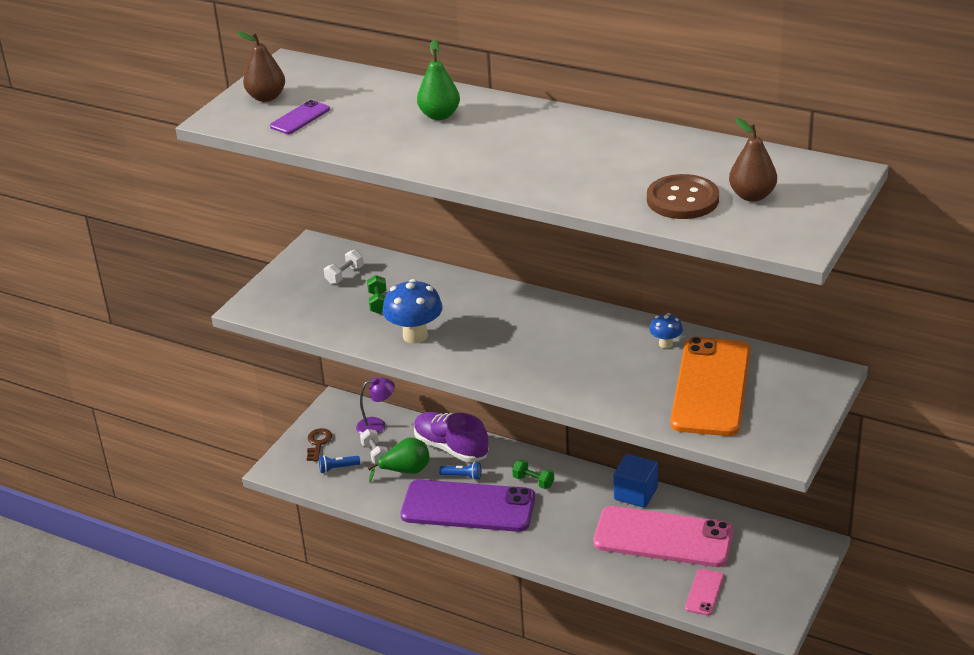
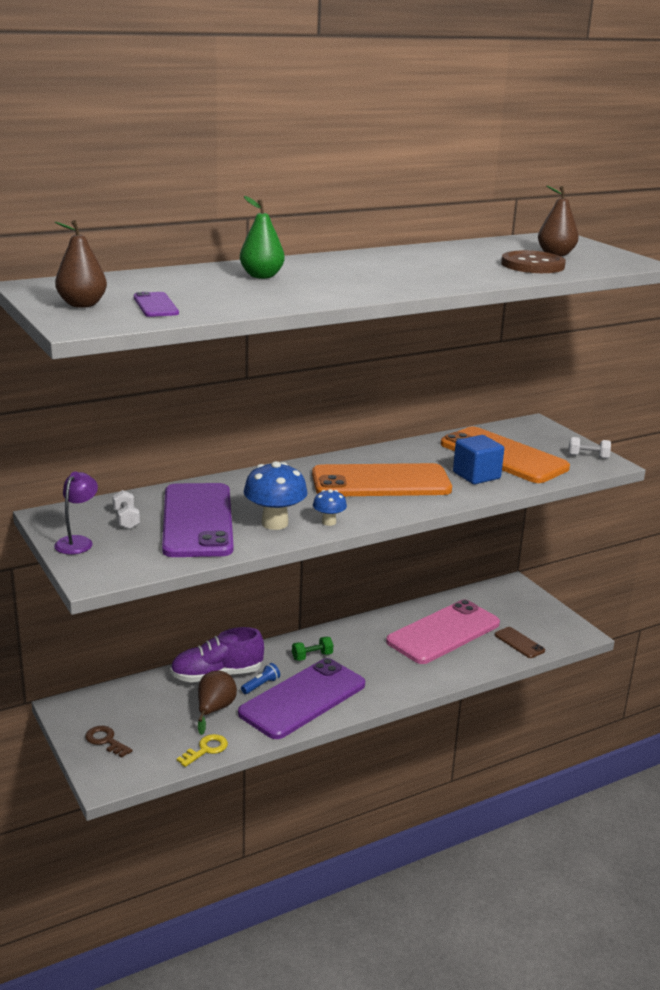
camera: 60 degrees left, 10 degrees down
(338, 468) = (158, 744): blue flashlight -> none
(354, 493) = (206, 749): none -> yellow key
(375, 454) = (168, 715): white dumbbell -> white dumbbell (588, 457)
(377, 425) = (131, 698): purple lamp -> purple lamp (77, 542)
(378, 303) = (197, 521): green dumbbell -> purple phone
(406, 471) = (214, 710): green pear -> brown pear
(558, 348) = (381, 482): none -> orange phone
(635, 494) = (382, 622): blue cube -> blue cube (476, 475)
(665, 344) = (430, 450): blue mushroom -> blue mushroom (329, 522)
(704, 592) = (519, 643): pink phone -> brown phone

